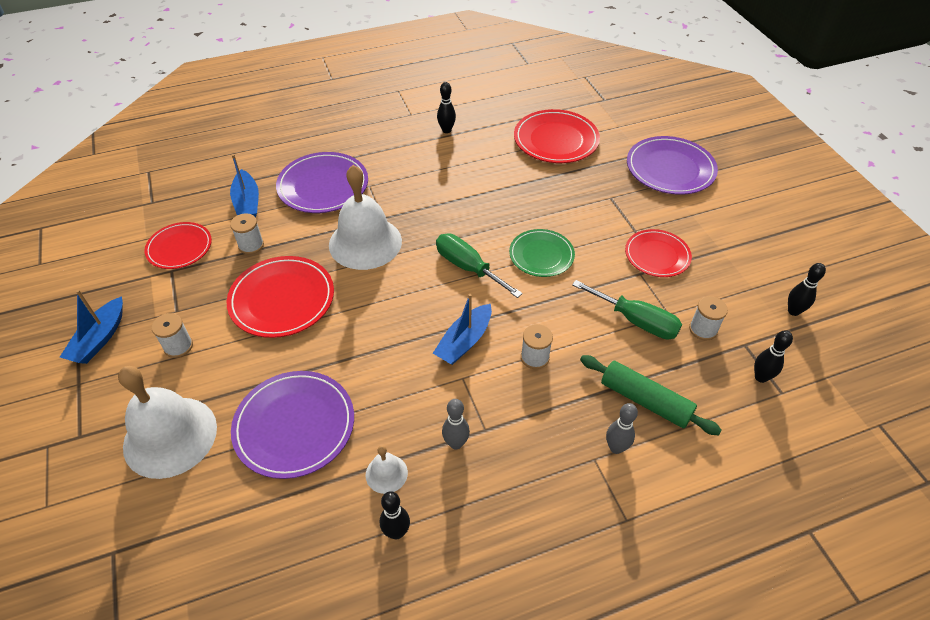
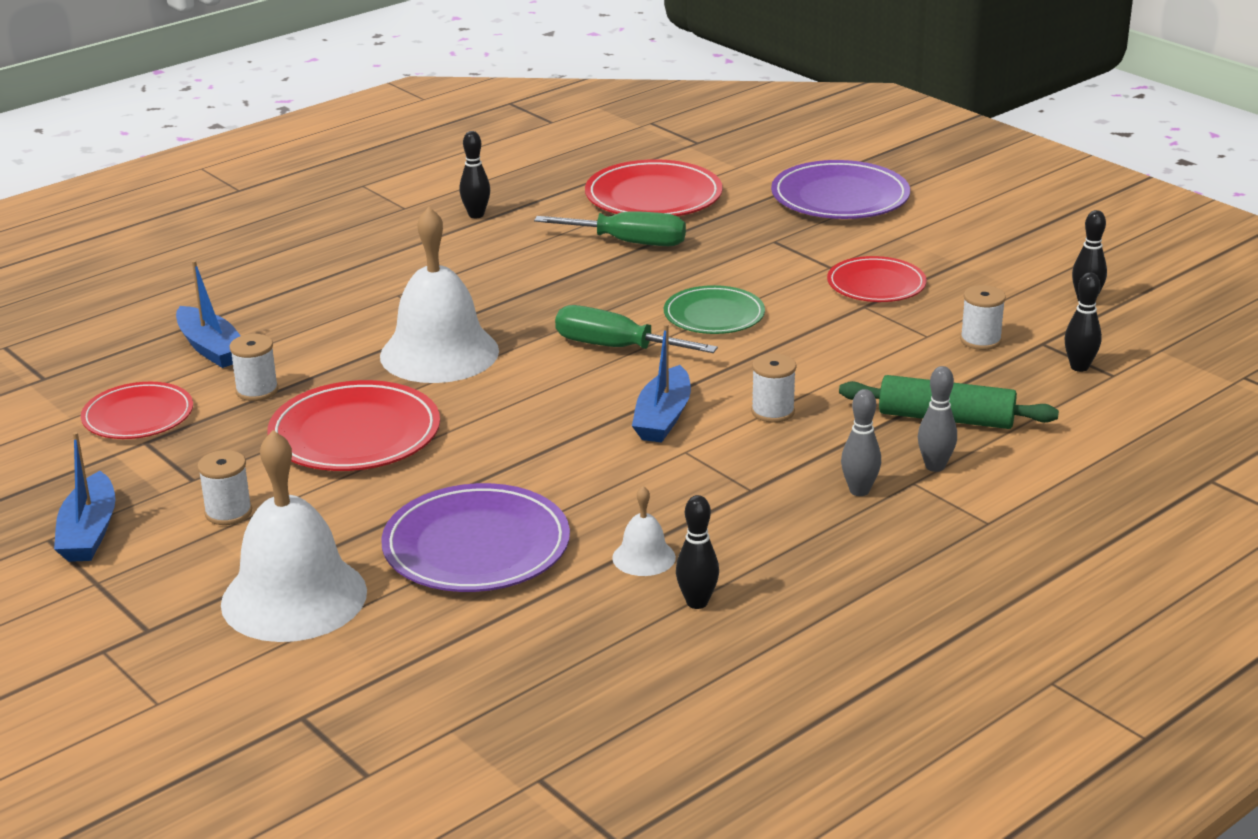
camera: 20 degrees left, 20 degrees down
(323, 186) = (323, 308): purple plate -> none
(456, 443) = (720, 510): grey bowling pin -> grey bowling pin (859, 491)
(636, 321) = (887, 350): green screwdriver -> green screwdriver (629, 242)

